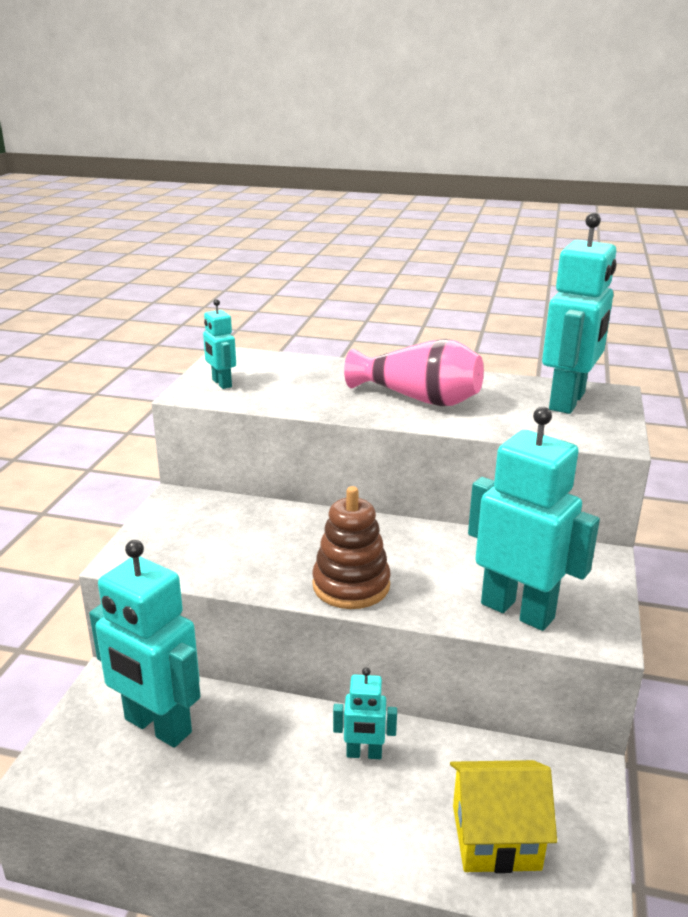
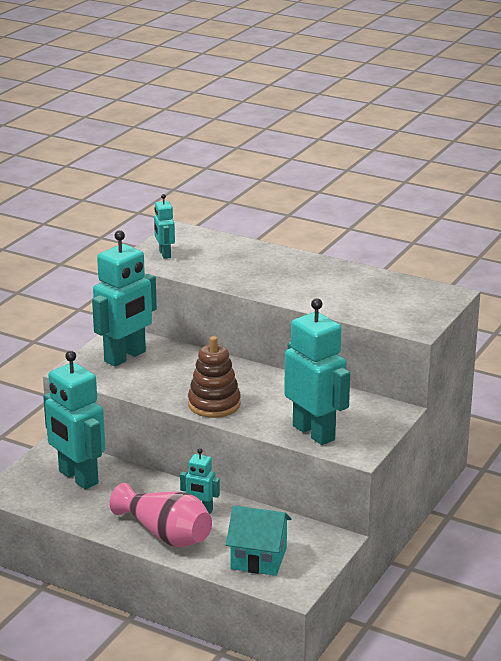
camera: 15 degrees right, 0 degrees up
(418, 398) = (301, 282): pink vase -> pink vase (165, 534)
(495, 837) = (258, 558): yellow house -> turquoise house
(568, 401) = (410, 296): turquoise robot -> turquoise robot (125, 357)

